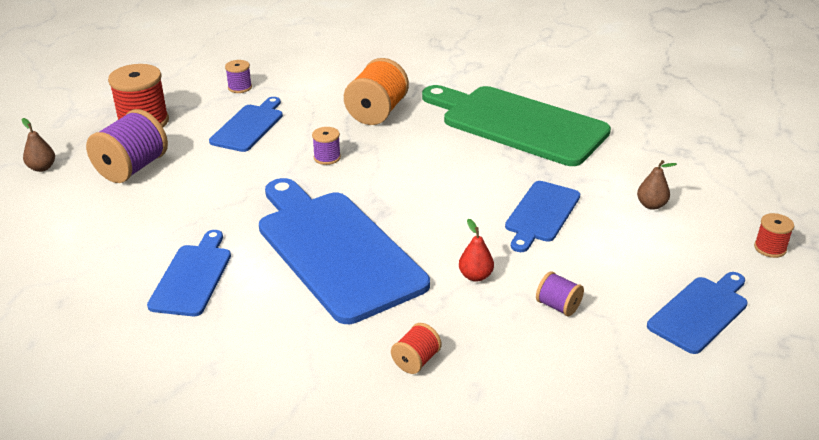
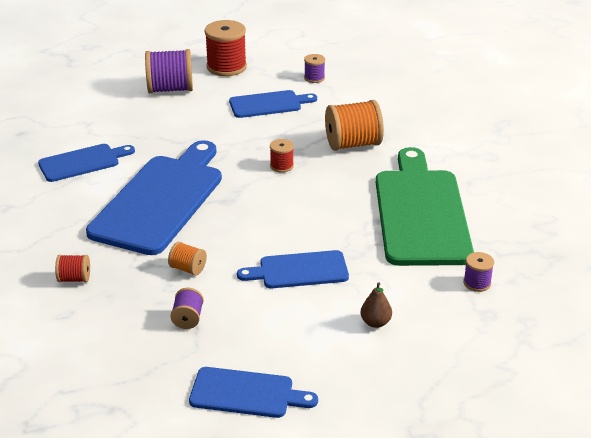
camera: 55 degrees right, 0 degrees up
(42, 168) = (138, 62): brown pear -> none
(327, 158) = (266, 150): purple spool -> purple spool (477, 283)
(475, 276) = (188, 269): red pear -> orange spool
(770, 248) = (381, 410): red spool -> red spool (281, 166)

